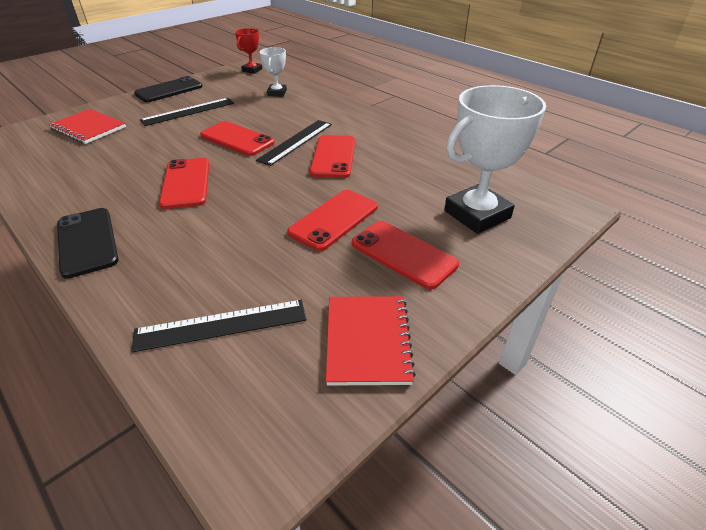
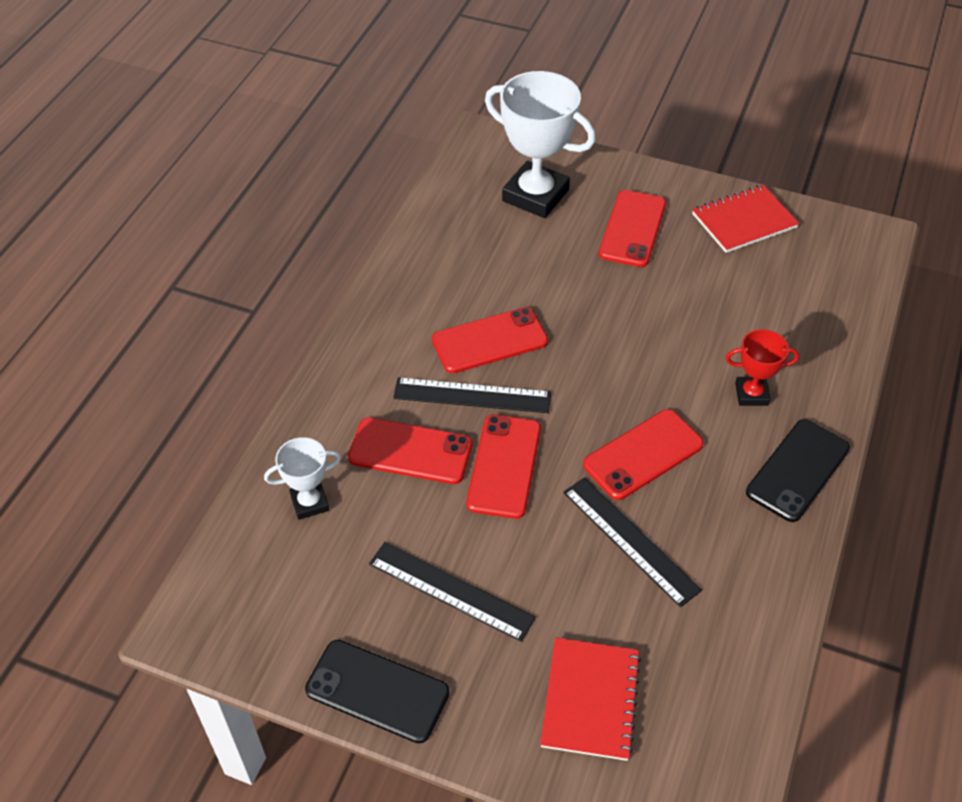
camera: 115 degrees left, 10 degrees up
(221, 325) = (799, 306): black ruler -> black ruler (630, 540)
(252, 70) = (207, 606): red trophy -> red trophy (751, 394)
(334, 219) = (617, 292): red phone -> red phone (410, 451)

